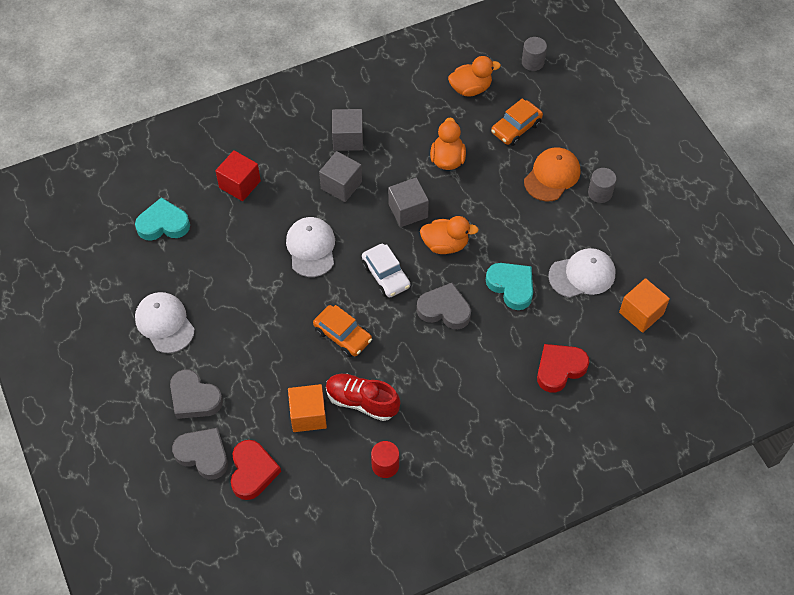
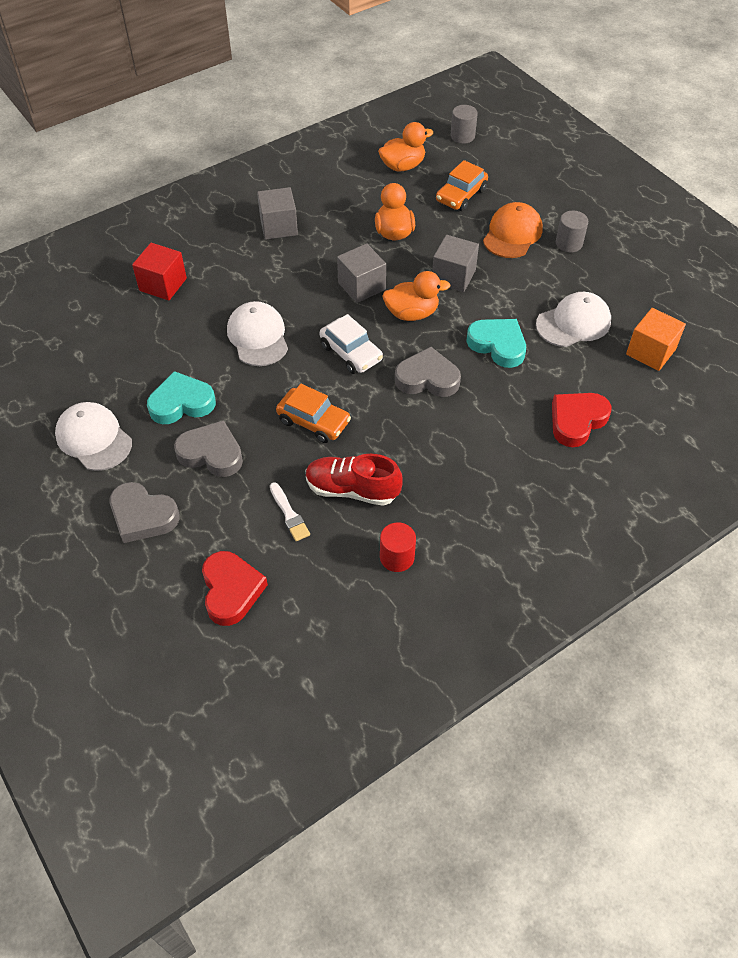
camera: 10 degrees left, 5 degrees down
(163, 224) = (78, 335): turquoise heart -> turquoise heart (181, 403)
(203, 455) = (164, 580): grey heart -> grey heart (211, 453)
(308, 415) = (289, 514): orange cube -> white brush
(341, 185) = (280, 271): grey cube -> grey cube (453, 276)

